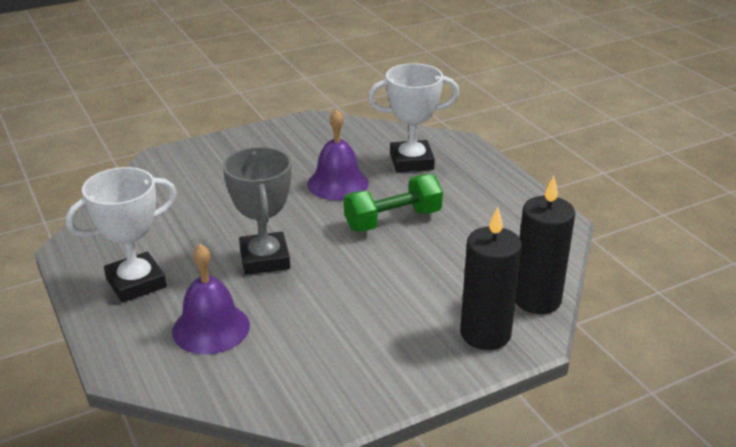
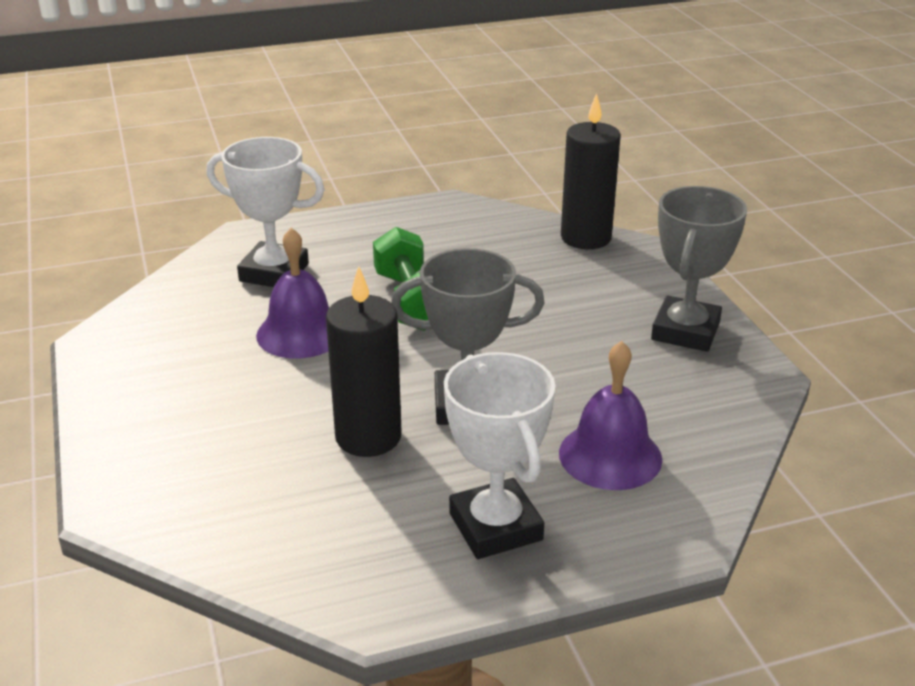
camera: 80 degrees left, 0 degrees up
(392, 365) = (685, 331): none -> grey trophy
(411, 161) = (274, 272): white trophy -> white trophy turned 75 degrees counterclockwise
(485, 334) = (638, 272): black candle -> black candle (368, 437)

